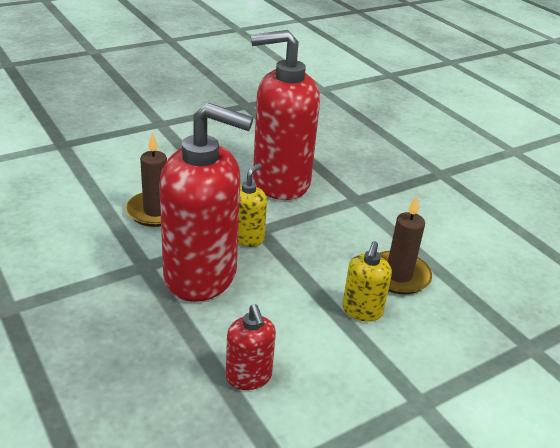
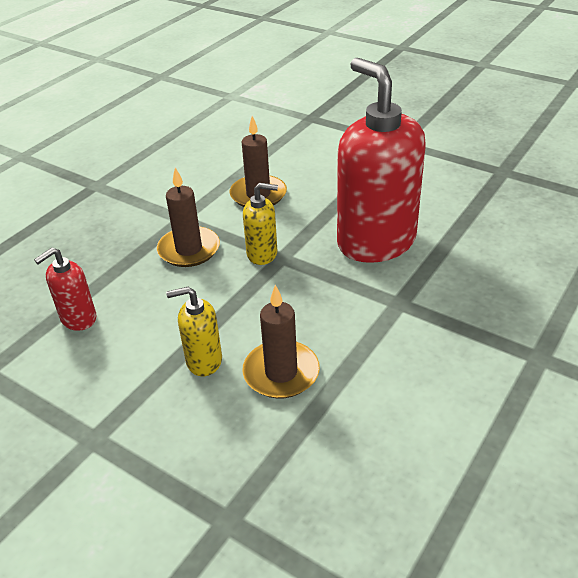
camera: 70 degrees right, 5 degrees up
(201, 275) = (189, 249): red soap dispenser -> brown candle

